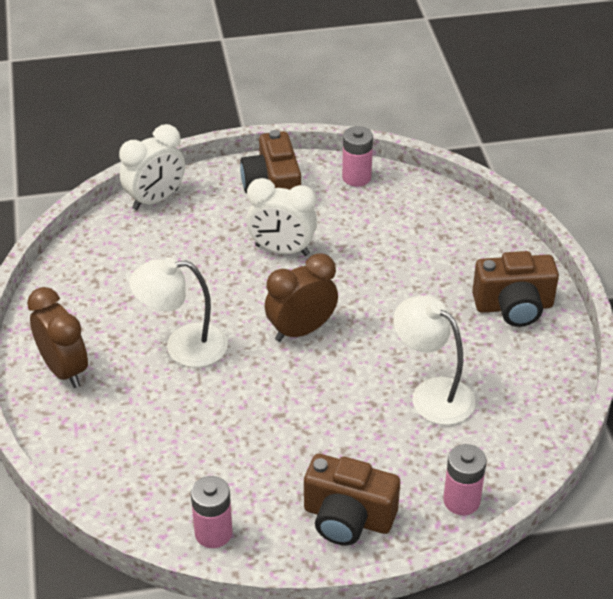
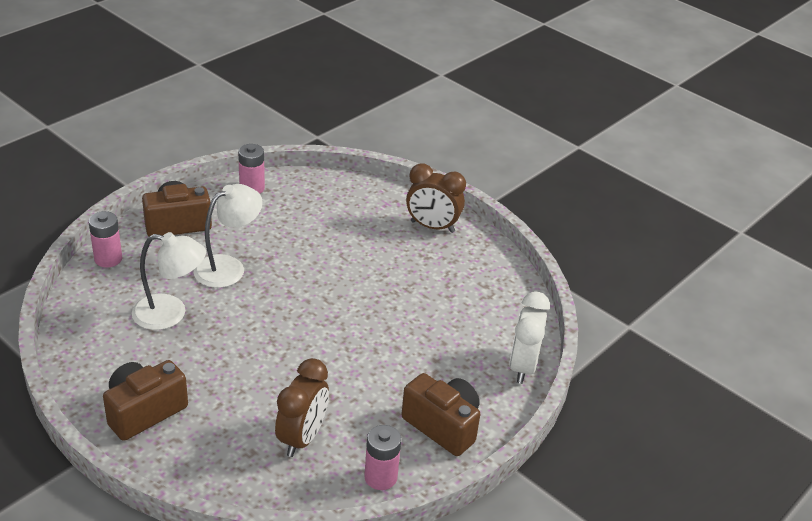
camera: 140 degrees right, 5 degrees down
(183, 346) = (374, 270): white lamp -> white lamp (228, 267)
(282, 250) = (377, 371): white clock -> none
(301, 330) = (303, 316): brown clock -> brown clock (302, 438)

